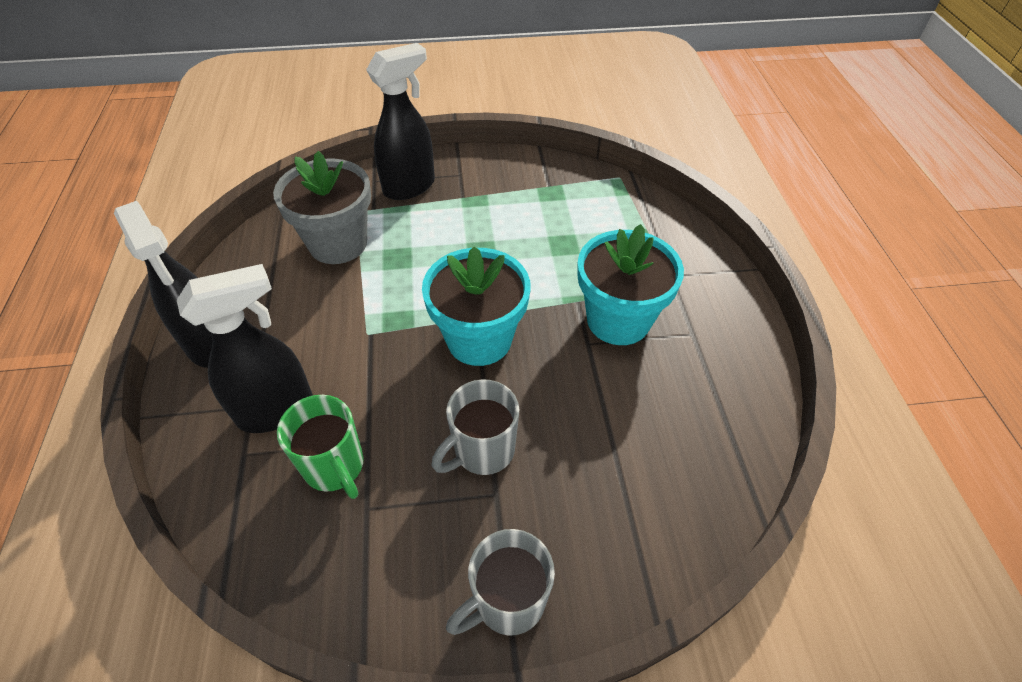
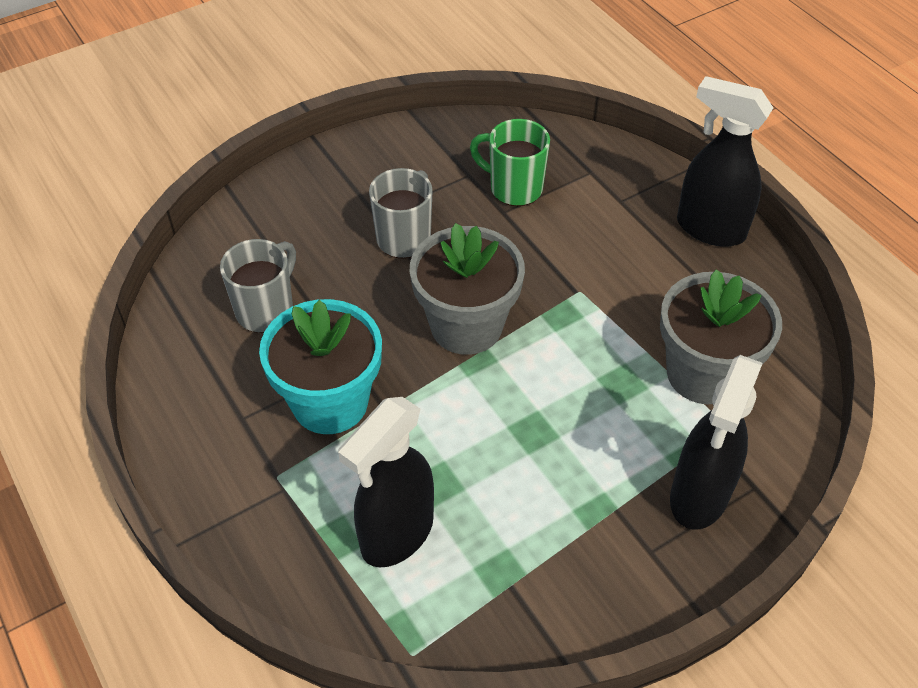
camera: 155 degrees right, 0 degrees up
(277, 410) = (596, 205): black spray bottle -> black spray bottle (396, 535)
(479, 339) = (466, 326): turquoise flower pot -> grey flower pot
(507, 601) = (335, 164): grey mug -> grey mug (266, 310)

